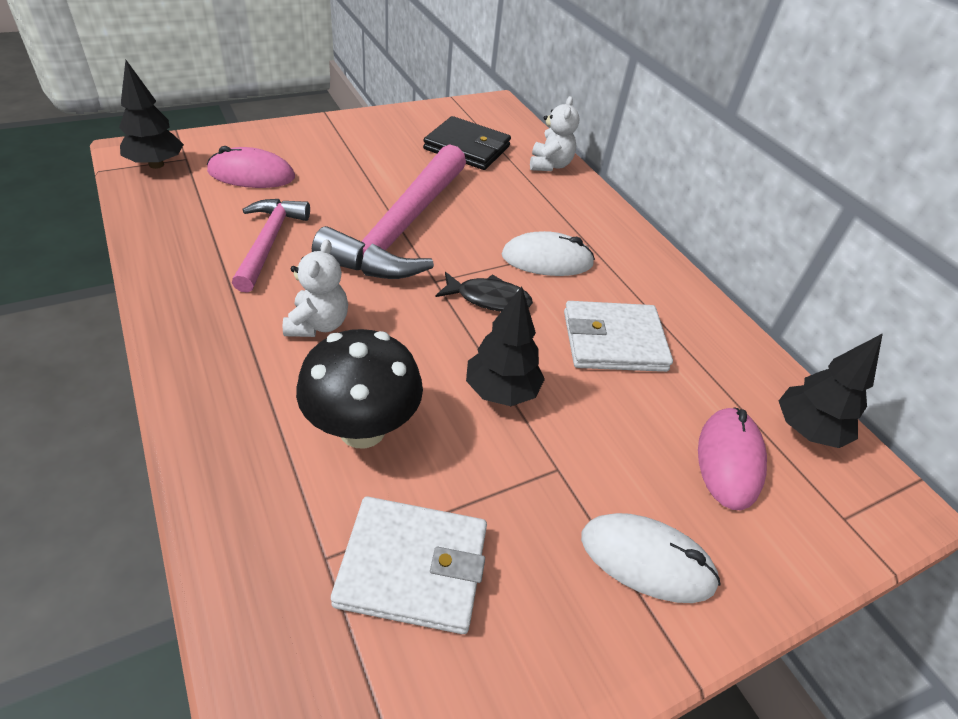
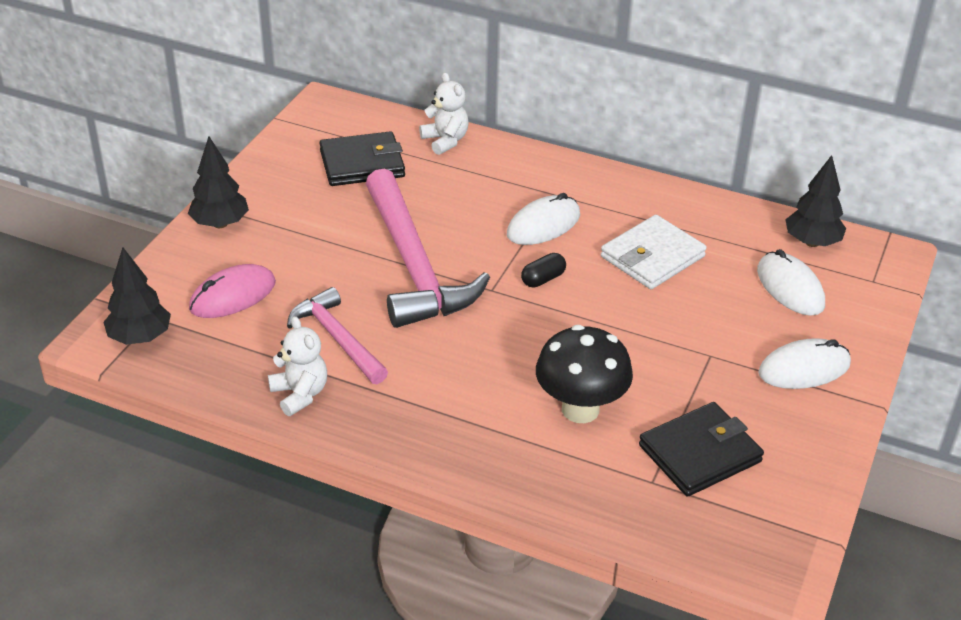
camera: 35 degrees left, 5 degrees down
(318, 324) = (461, 370): white teddy bear -> white teddy bear (300, 394)
(412, 567) = (700, 453): white wallet -> black wallet
(488, 299) = (543, 279): black fish -> black capsule
(501, 391) = (627, 333): black tree -> black tree (220, 223)
(729, 460) = (790, 288): pink mouse -> white mouse

